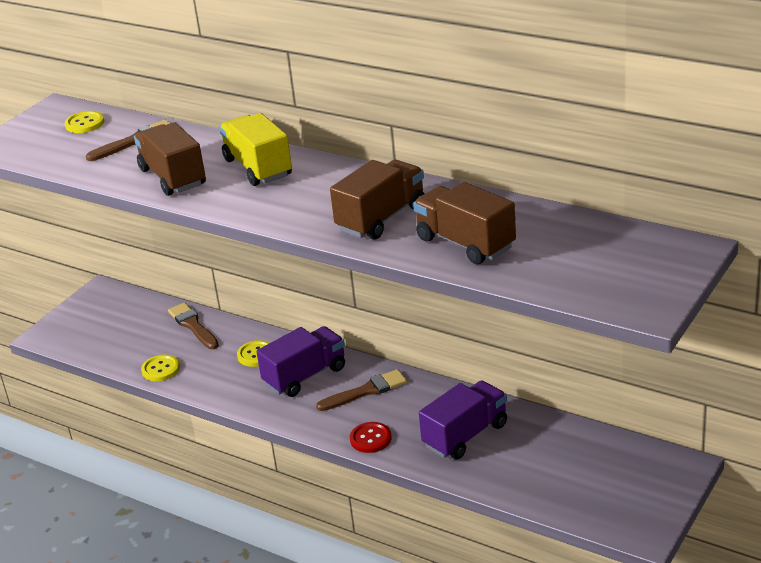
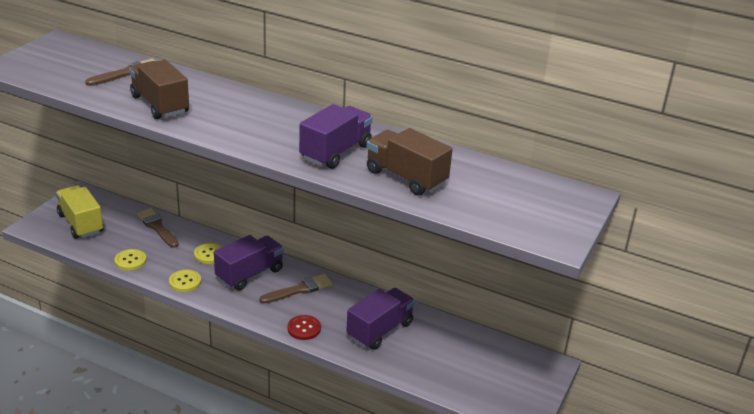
camera: 10 degrees left, 0 degrees up
(85, 123) = (84, 55): yellow button -> yellow button (185, 282)
(258, 168) = (231, 103): yellow truck -> yellow truck (81, 223)
(381, 218) = (336, 152): brown truck -> purple truck

